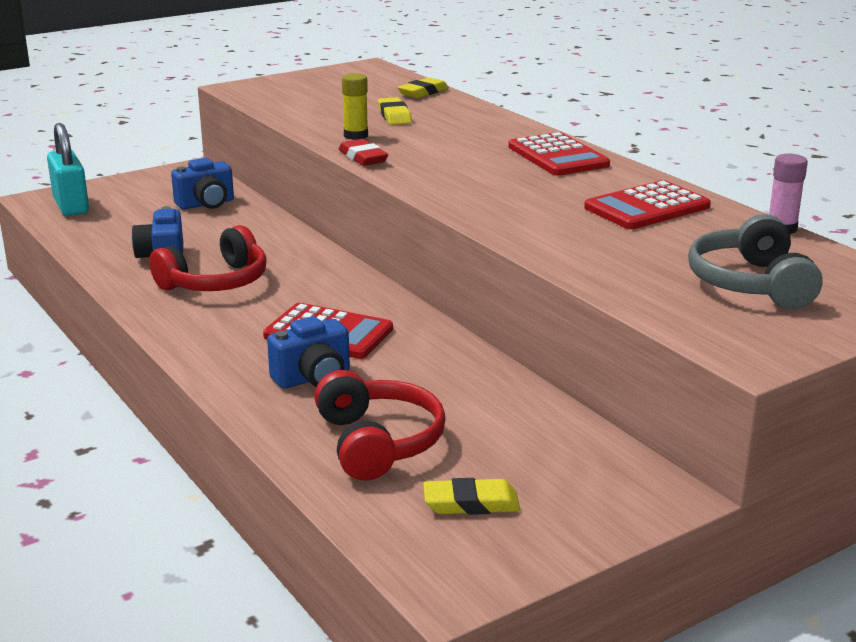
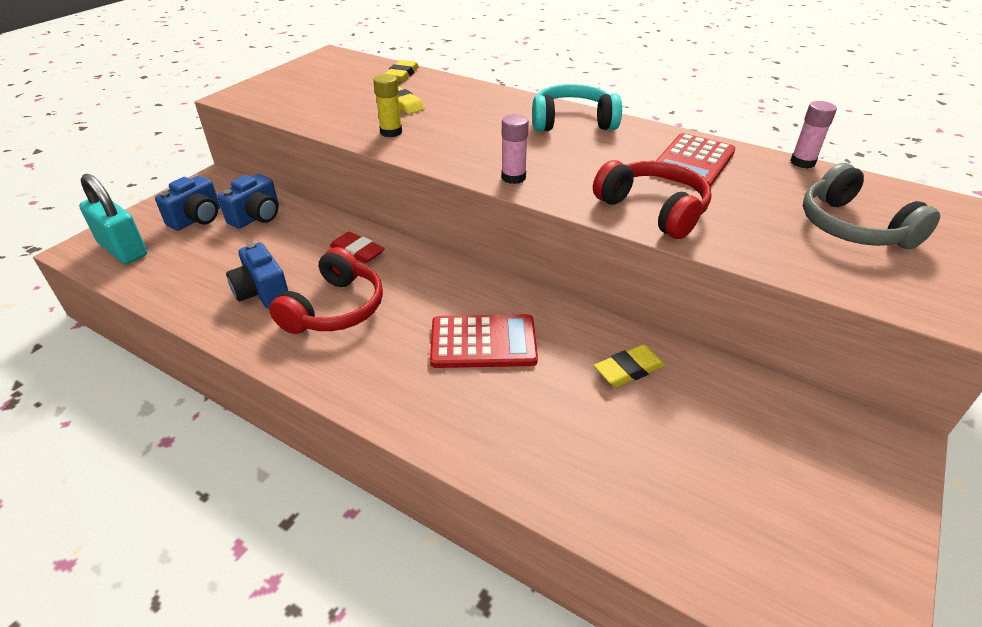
camera: 25 degrees left, 15 degrees up
(313, 378) = (516, 404): blue camera -> blue camera (197, 219)
(363, 157) = (420, 156): red eraser -> red eraser (357, 251)
(377, 442) = (636, 468): red headphones -> red headphones (653, 210)
(435, 187) = (513, 177): none -> pink glue stick
(471, 503) = (775, 518): yellow eraser -> yellow eraser (629, 369)
(558, 156) = (572, 122): red calculator -> turquoise headphones

